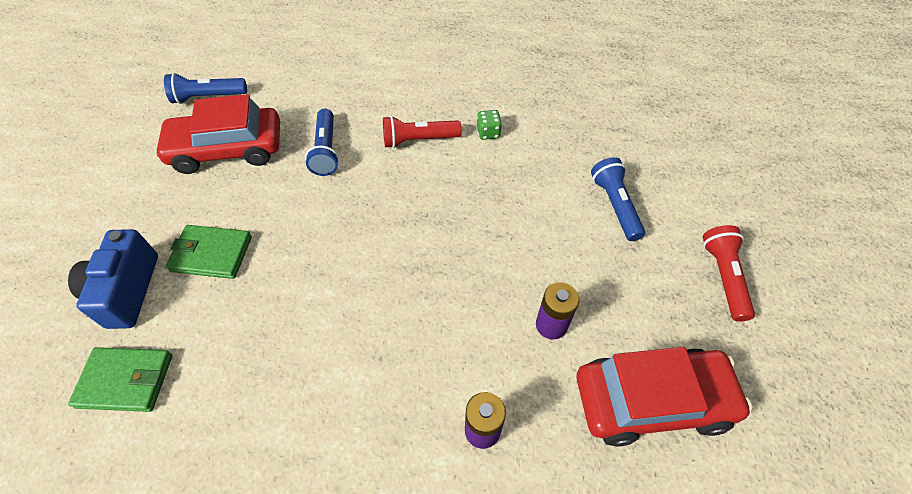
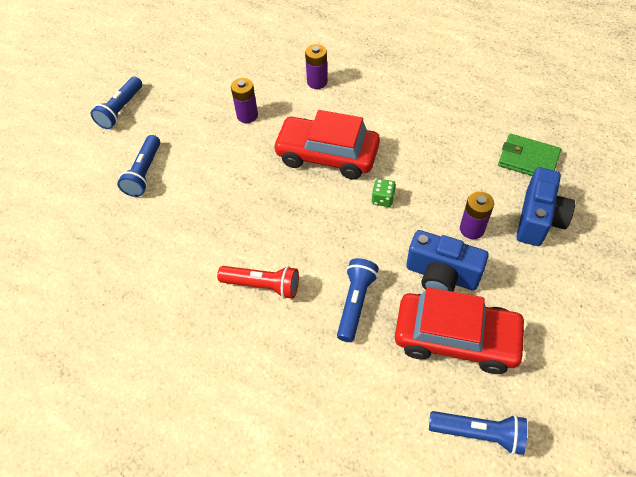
camera: 155 degrees left, 0 degrees up
(211, 254) = (472, 229): green wallet -> purple battery
(244, 196) = (441, 275): none -> blue camera
(488, 133) = (194, 272): green dice -> green dice (383, 199)
(651, 400) = (220, 70): red car -> red car (327, 155)
(723, 277) = (121, 110): red flashlight -> blue flashlight

